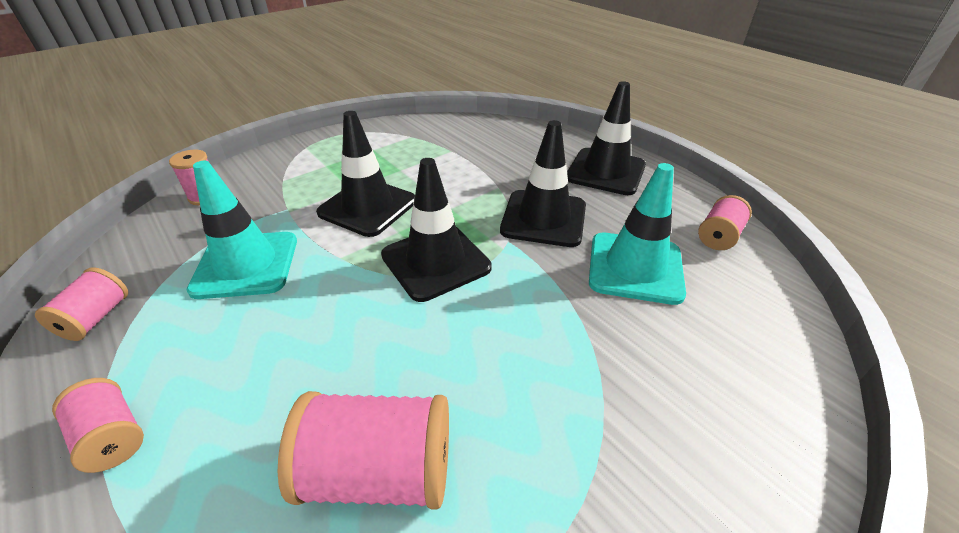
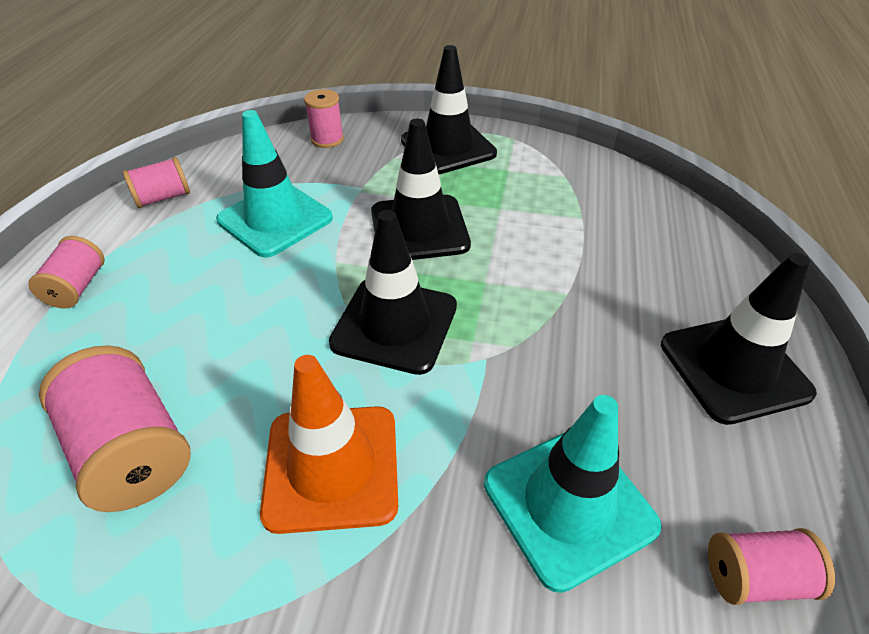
camera: 50 degrees right, 5 degrees up
(519, 351) = (332, 467): none -> orange traffic cone
(543, 218) = (559, 364): black traffic cone -> black traffic cone (448, 147)

